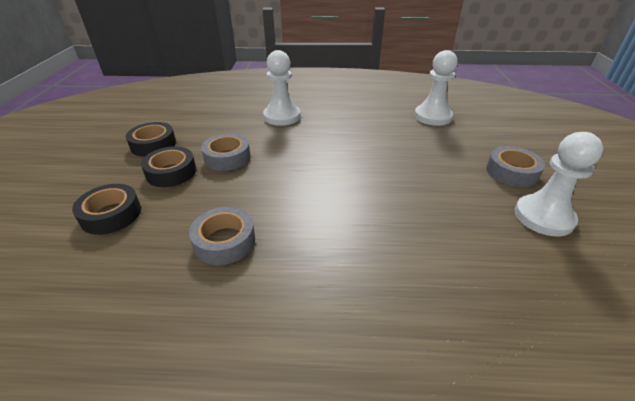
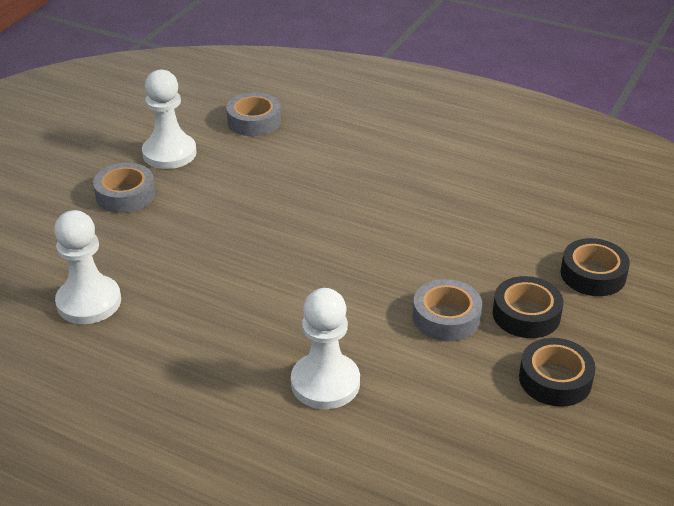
camera: 155 degrees left, 0 degrees up
(224, 241) = (475, 215): grey tape -> grey tape (254, 121)

